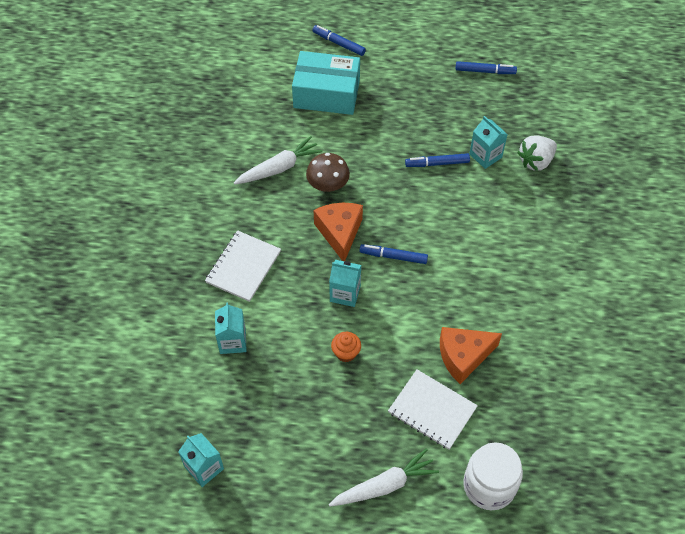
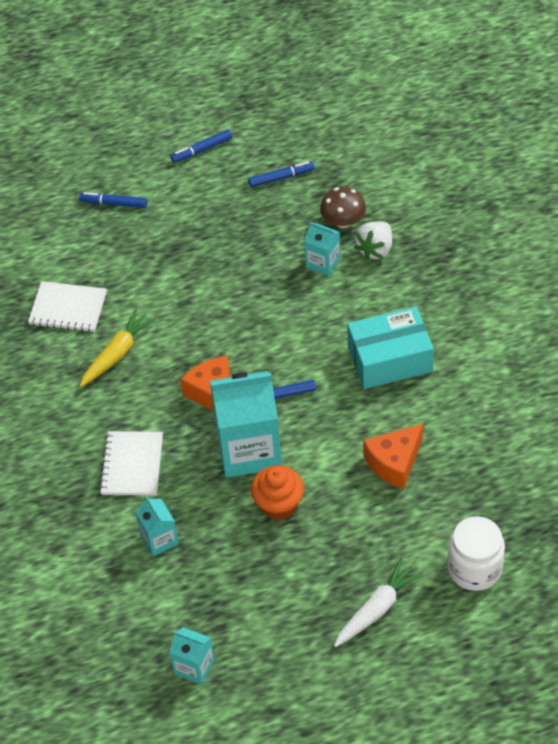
camera: 20 degrees left, 5 degrees down
(279, 168) = (117, 354): white carrot -> yellow carrot
(326, 93) = (128, 260): turquoise box -> turquoise box (390, 359)
(328, 184) = (177, 351): brown mushroom -> brown mushroom (343, 221)
(345, 293) = (249, 450): turquoise carton -> turquoise carton, size x2.03
(346, 353) = (278, 505): orange cupcake -> orange cupcake, size x1.64
(432, 410) = (388, 523): white notebook -> white notebook (68, 308)
(437, 163) = (278, 288): blue marker -> blue marker (202, 150)

